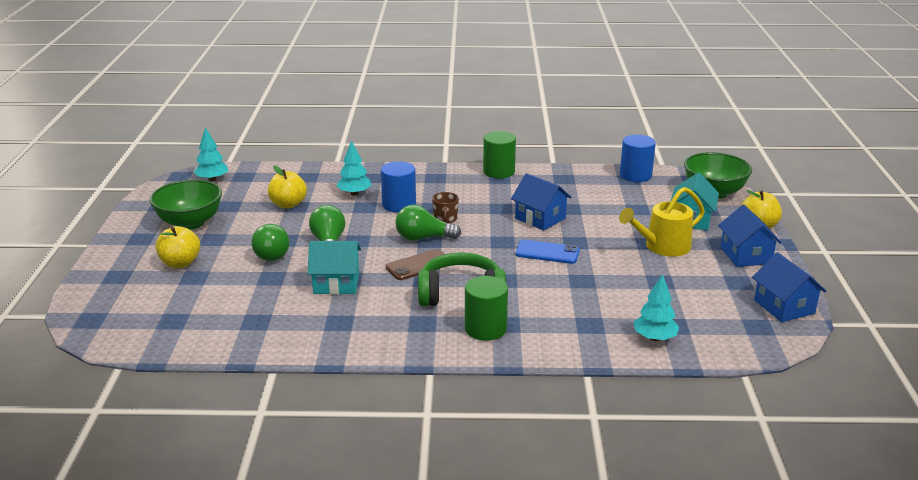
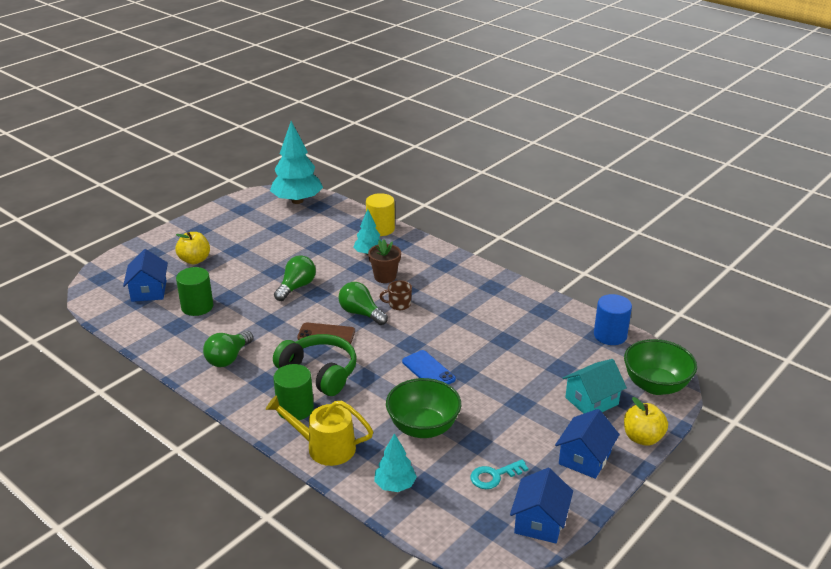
camera: 40 degrees right, 5 degrees up
(190, 223) = (239, 231): green bowl -> green bowl (423, 427)
(212, 179) = (297, 201): turquoise tree -> turquoise tree, size x1.85
(272, 253) = (253, 278): green light bulb -> green light bulb (228, 358)
(288, 204) = (315, 243): yellow apple -> none
(334, 173) = (380, 229): none -> yellow cylinder
(336, 283) = (257, 322): turquoise house -> none
(399, 205) = (385, 277): blue cylinder -> brown flower pot
(445, 219) = (399, 304): brown mug -> brown mug turned 45 degrees clockwise
(499, 172) = (500, 280): green cylinder -> green cylinder (197, 307)
(540, 218) = (468, 338): blue house -> blue house (149, 291)
(663, 246) = (526, 413): yellow watering can -> yellow watering can (325, 447)
(710, 295) = (494, 476): none -> turquoise key

